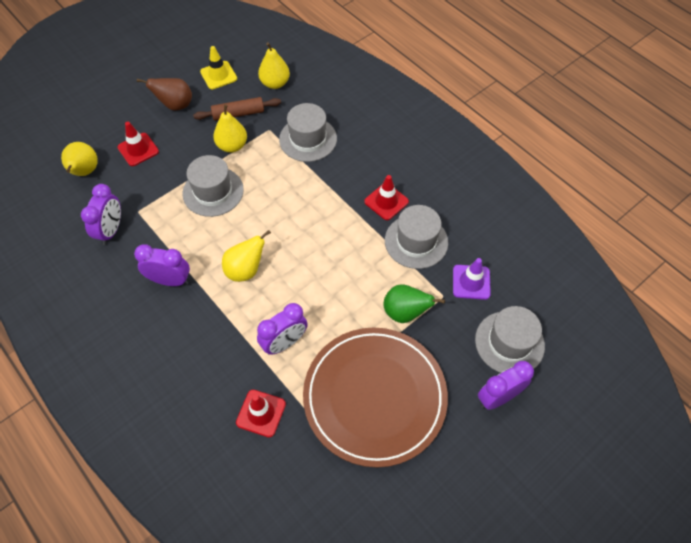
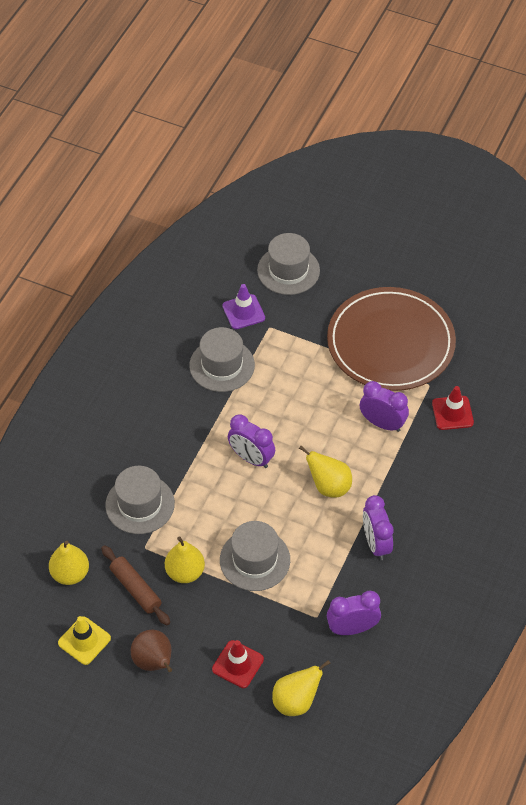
camera: 115 degrees left, 5 degrees down
(386, 201) = (187, 404): red traffic cone -> none
(405, 312) = (301, 348): green pear -> none
(498, 397) = (341, 265): purple clock -> purple clock (251, 458)

